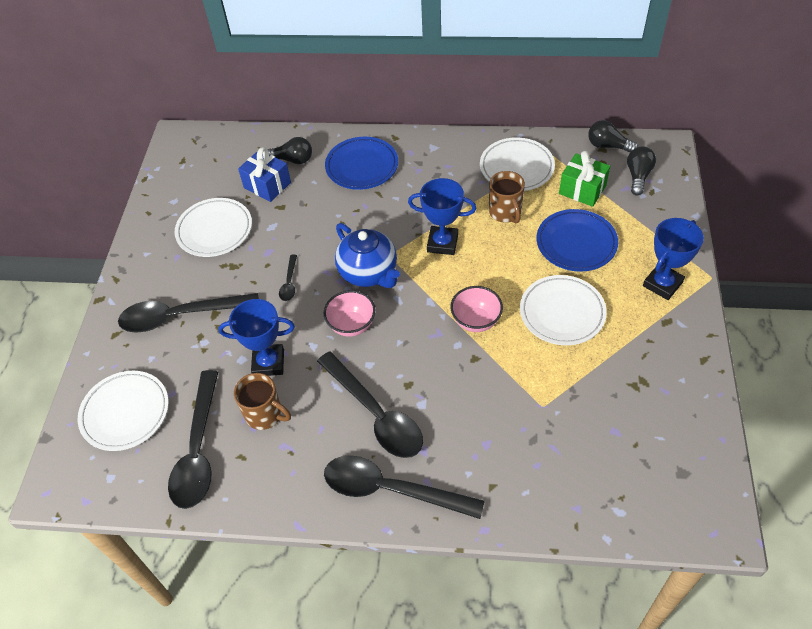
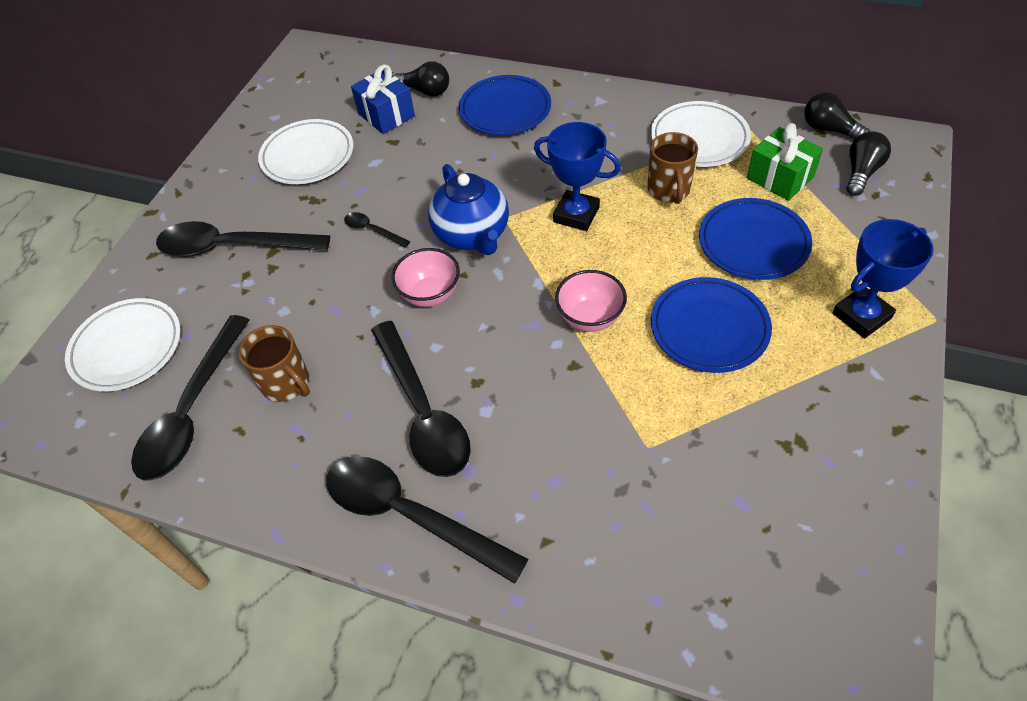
camera: 15 degrees right, 0 degrees up
(268, 363) = (314, 321): blue trophy -> none
(289, 283) = (372, 230): black spoon -> black spoon turned 105 degrees clockwise
(562, 313) = (709, 328): white plate -> blue plate

